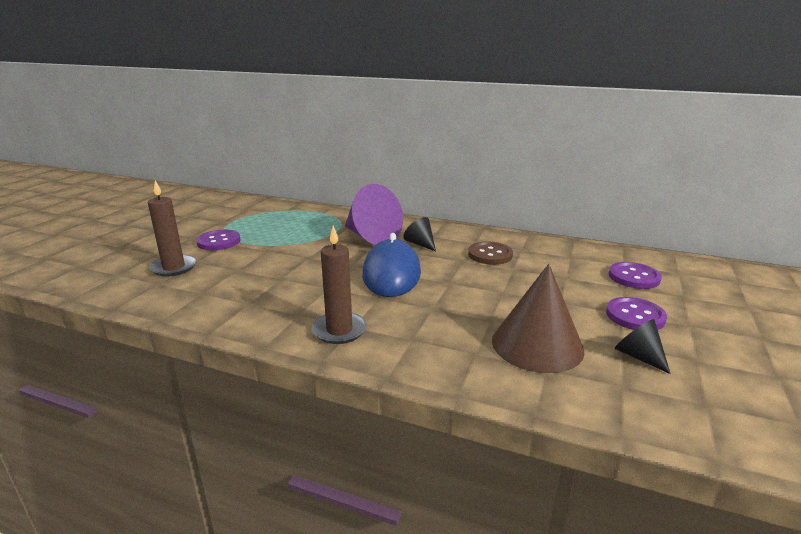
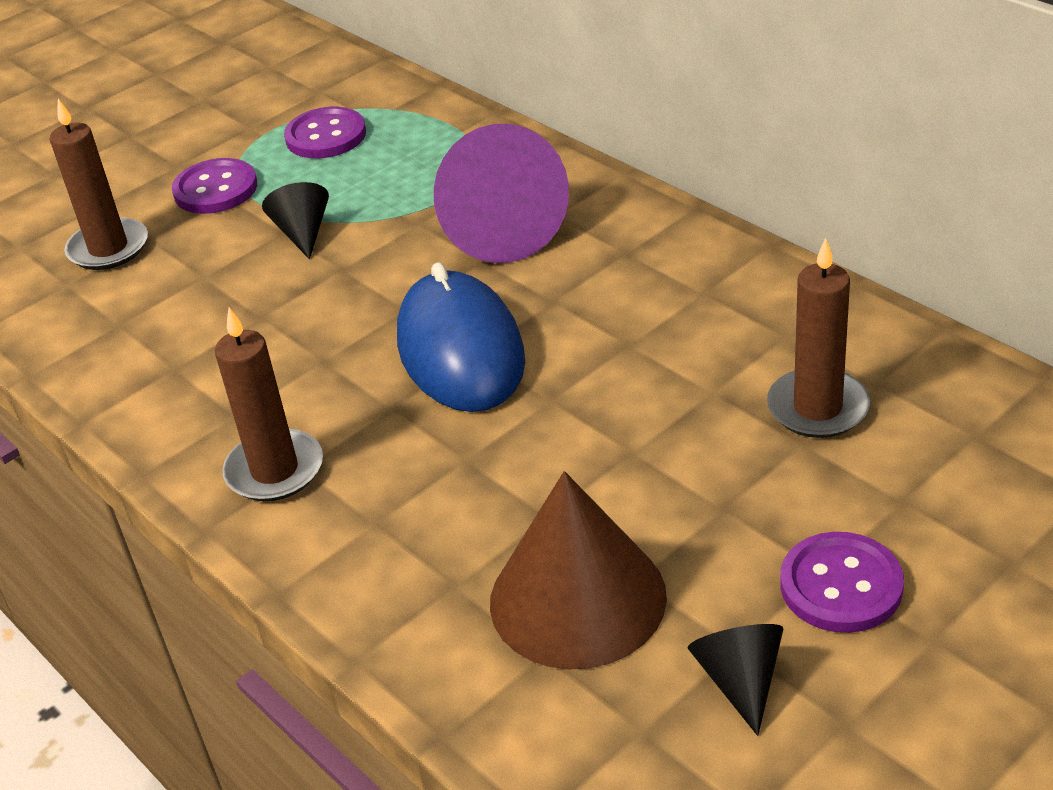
camera: 30 degrees right, 15 degrees up
(391, 274) = (460, 350): blue mouse -> blue mouse turned 45 degrees counterclockwise
(420, 244) = (582, 273): black cone -> black cone (303, 233)
(490, 255) = (701, 338): brown button -> none
(558, 266) = (817, 408): none -> brown candle
(634, 277) = (959, 480): purple button -> purple button (326, 136)

